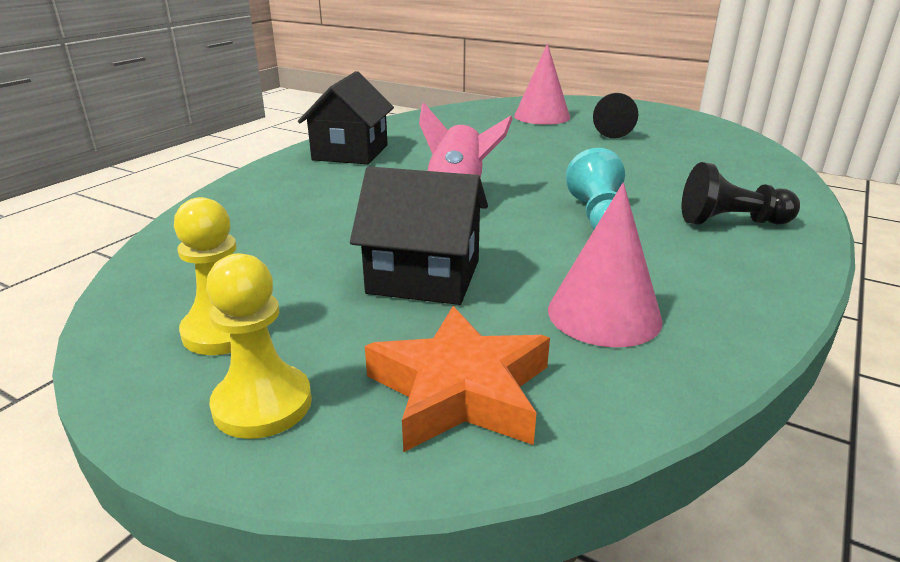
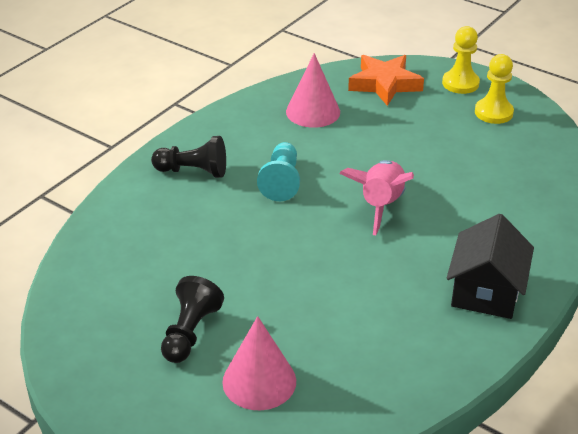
camera: 175 degrees left, 10 degrees up
(424, 277) = (402, 137): black house -> none

